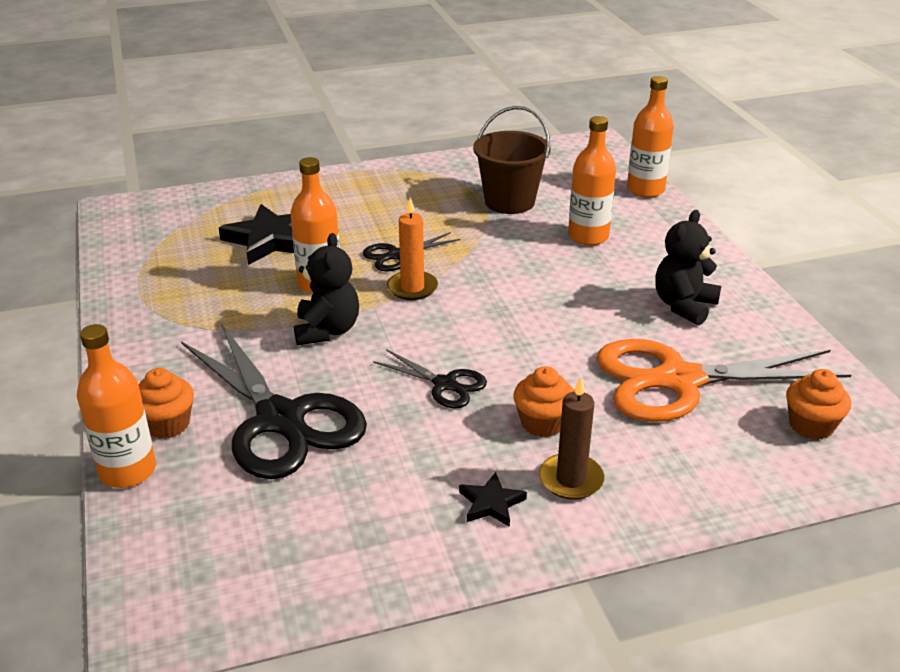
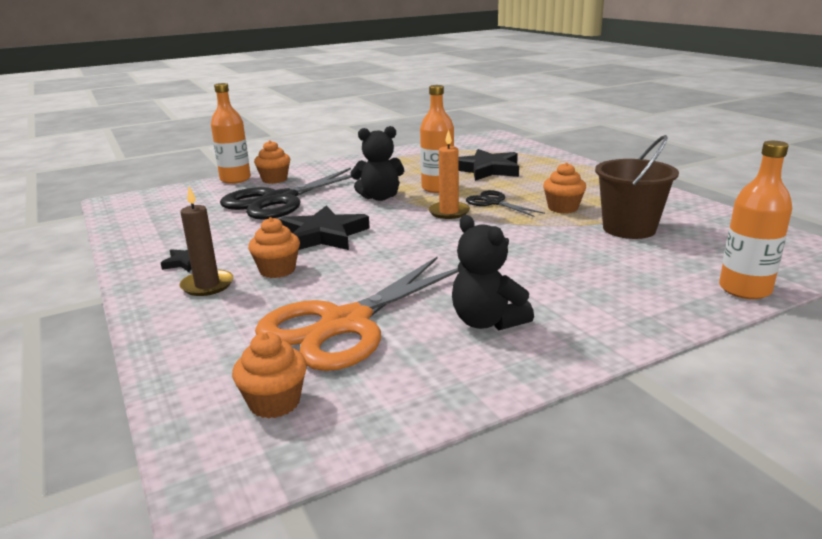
camera: 80 degrees right, 10 degrees down
(437, 221) = (563, 208): none -> orange cupcake
(445, 384) = (323, 235): black scissors -> black star
(588, 236) = (595, 266): orange bottle -> none
(679, 380) = (346, 324): orange scissors -> orange scissors turned 120 degrees counterclockwise
(684, 306) = (487, 322): black teddy bear -> black teddy bear turned 150 degrees counterclockwise

